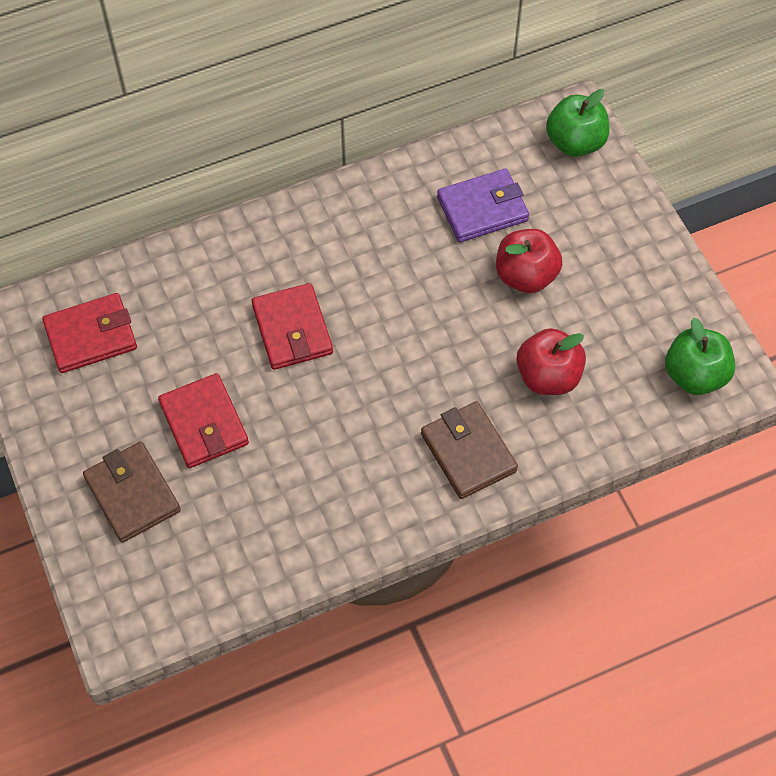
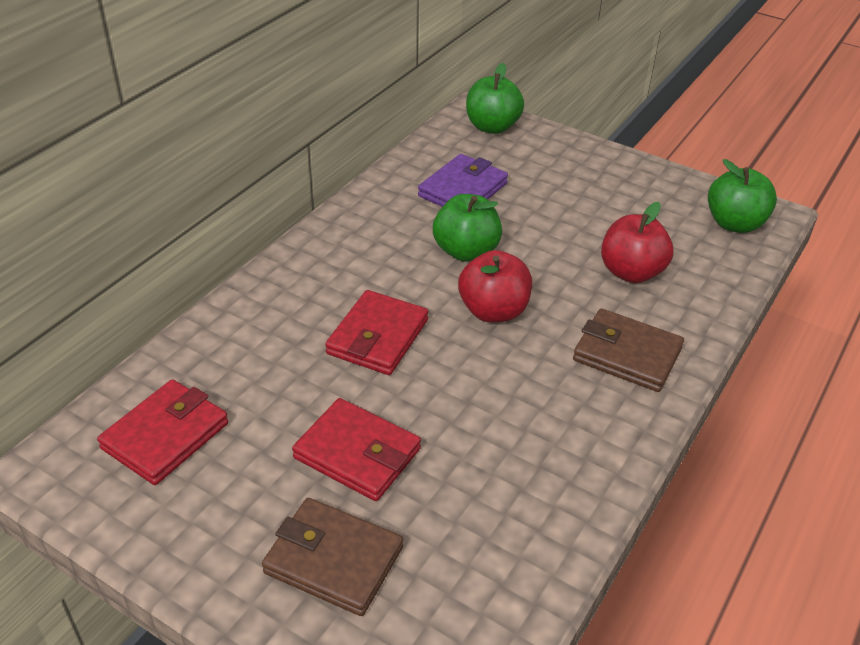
camera: 35 degrees left, 20 degrees down
(292, 329) = (377, 337): red wallet -> red wallet turned 75 degrees clockwise
(428, 280) = (466, 251): none -> green apple
(525, 276) = (542, 216): red apple -> red apple (493, 311)

